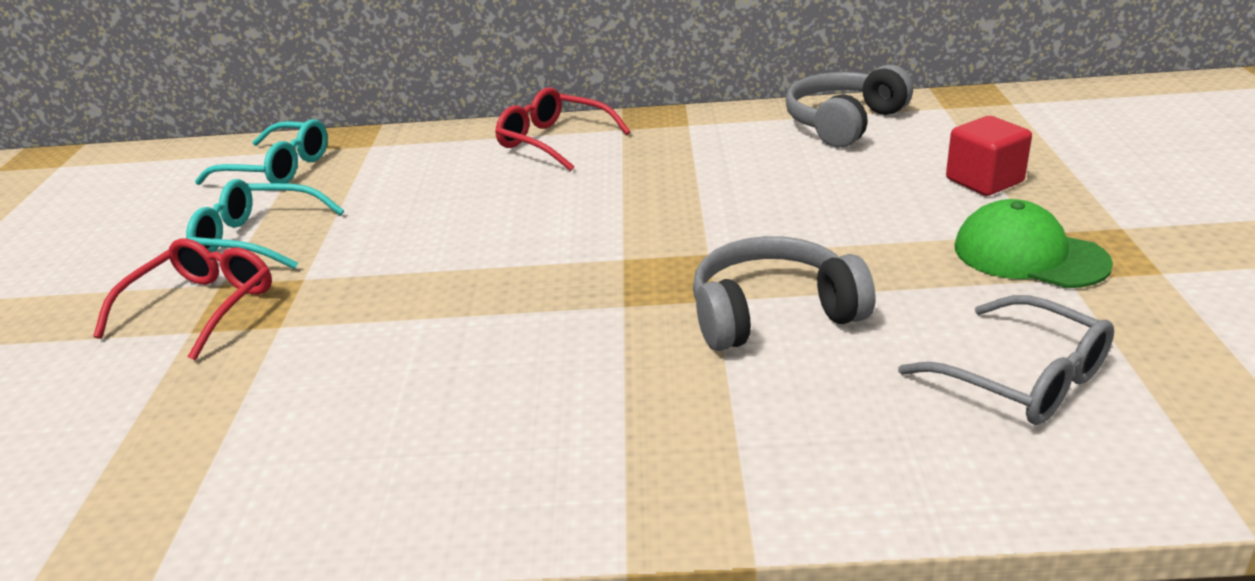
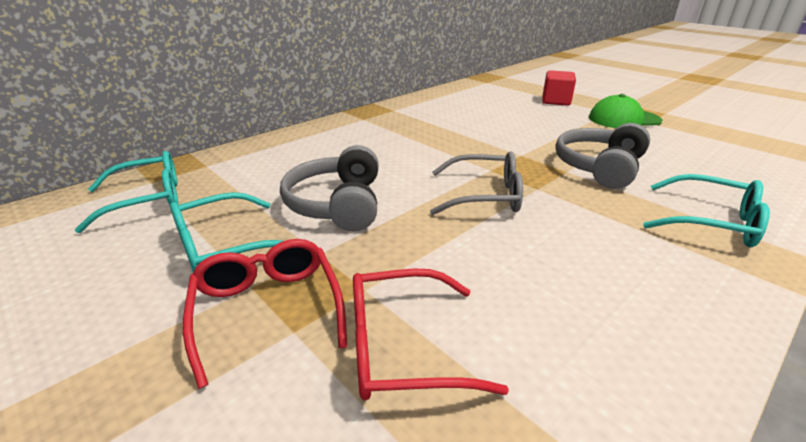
camera: 45 degrees left, 0 degrees up
(554, 141) = (336, 133): red glasses -> red glasses (402, 347)
(735, 447) = (711, 222): none -> turquoise glasses
(844, 123) = (461, 95): grey headphones -> grey headphones (337, 204)
(1022, 378) = (715, 156): grey glasses -> grey glasses (484, 195)

